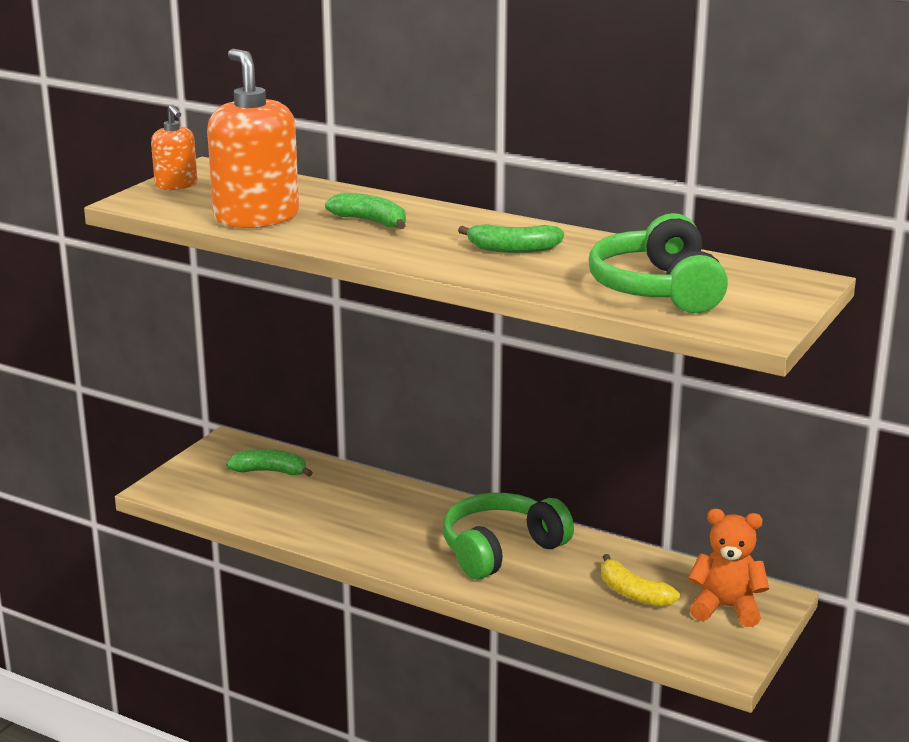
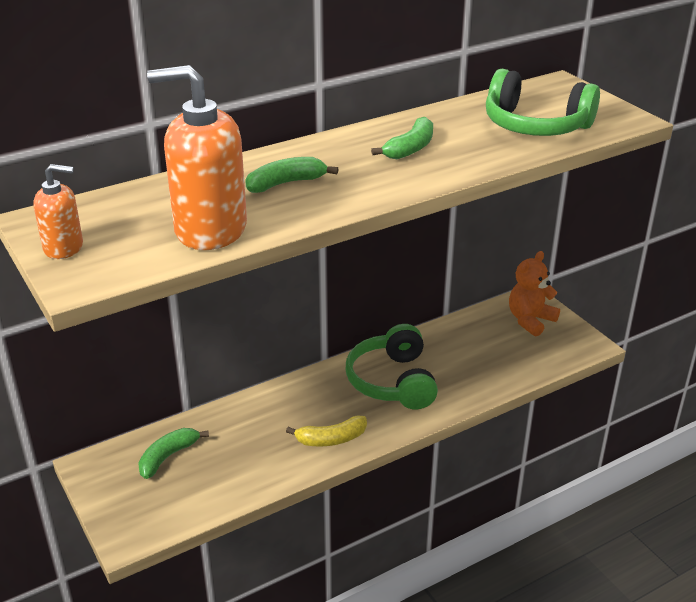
camera: 60 degrees left, 10 degrees up
(633, 593) = (489, 348): yellow banana -> yellow banana (331, 439)

